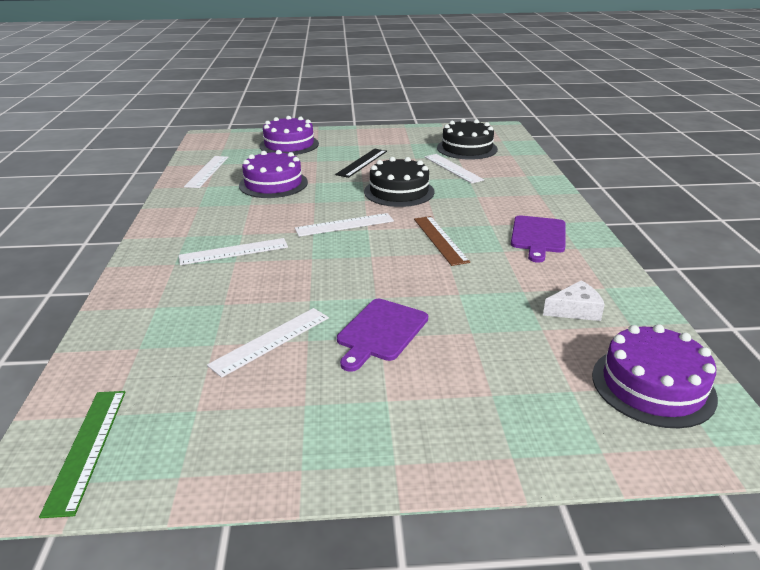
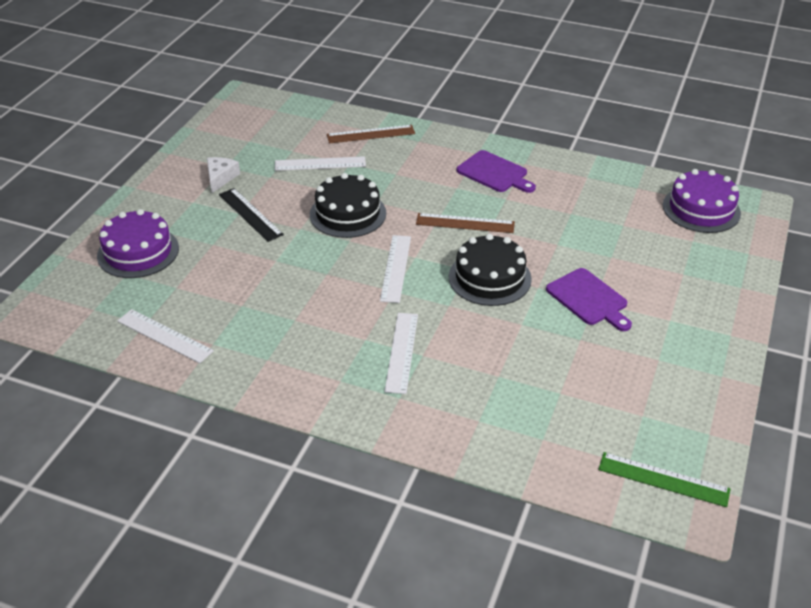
camera: 65 degrees left, 10 degrees up
(271, 341) = (571, 359): white ruler -> none
(273, 184) = (253, 291): purple cake -> none
(467, 148) = (277, 137): black cake -> black cake (489, 278)
(519, 175) = (371, 134): none -> brown ruler
(575, 310) = (608, 201): white cheese -> white cheese (220, 178)

